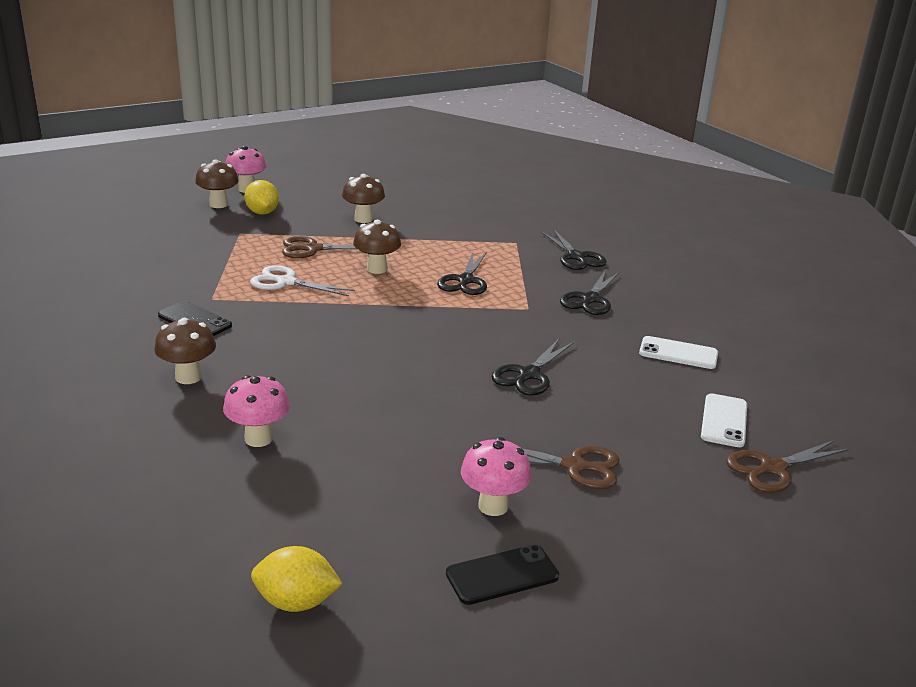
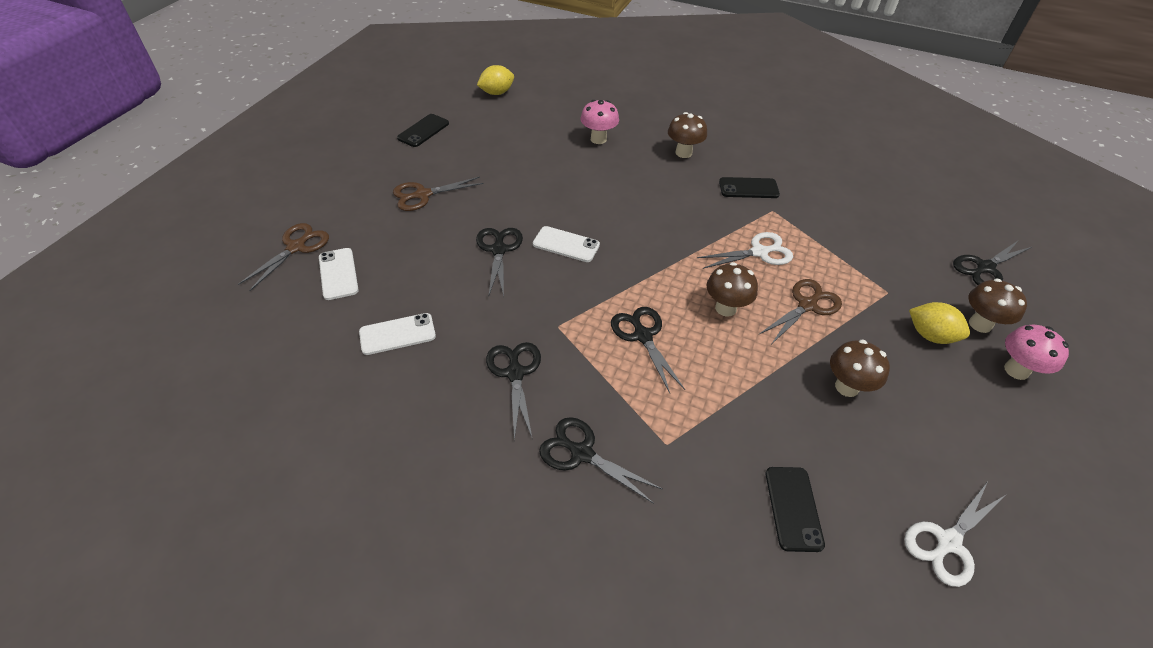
camera: 145 degrees right, 20 degrees up
(141, 216) = (984, 268): none -> black scissors
(412, 179) = (947, 542): none -> white scissors
(453, 352) = (566, 244): none -> white phone
(473, 207) = (793, 508): none -> black phone
(493, 506) = (451, 156): pink mushroom -> none

